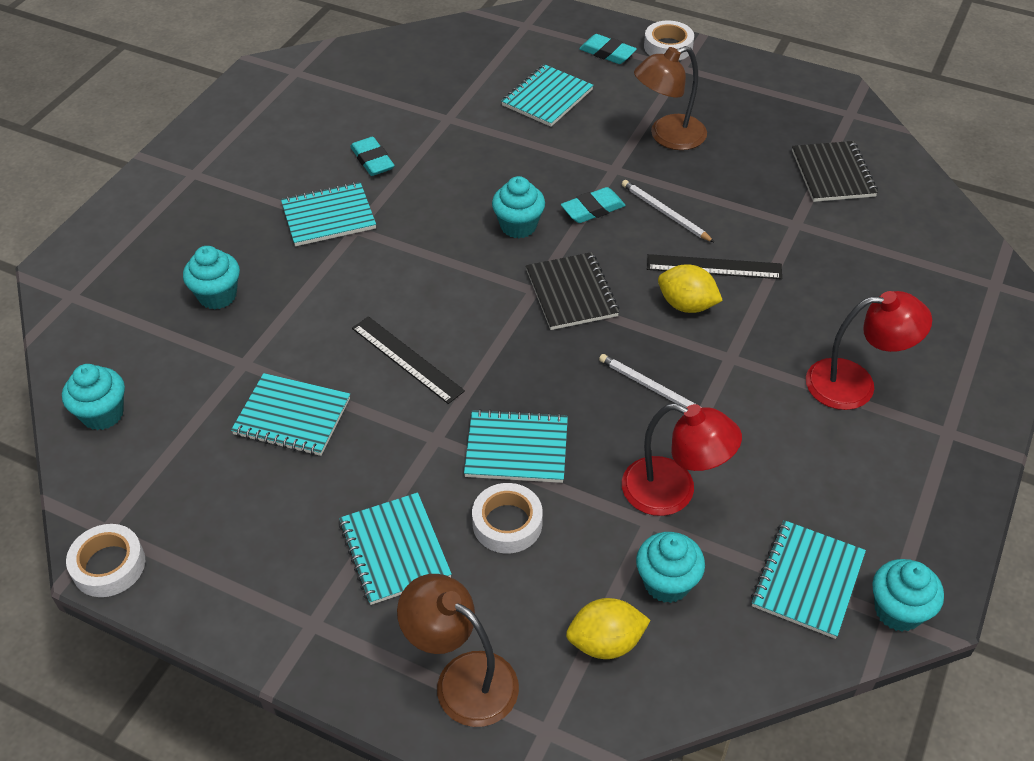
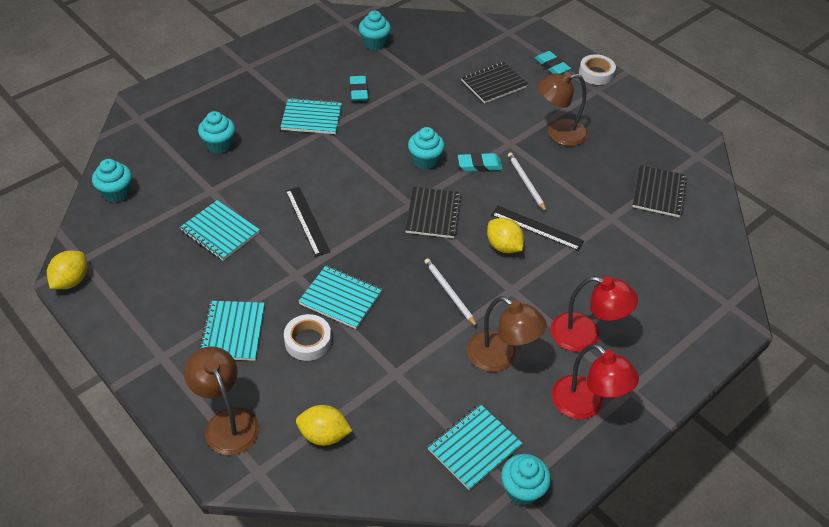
camera: 20 degrees right, 0 degrees up
(109, 565) = (71, 281): white tape -> yellow lemon
(547, 98) = (493, 84): turquoise notebook -> black notebook
(666, 583) = (383, 414): turquoise cupcake -> turquoise cupcake (374, 43)
(673, 492) = (421, 360): red lamp -> red lamp (586, 405)
(769, 451) = (500, 357): none -> brown lamp

